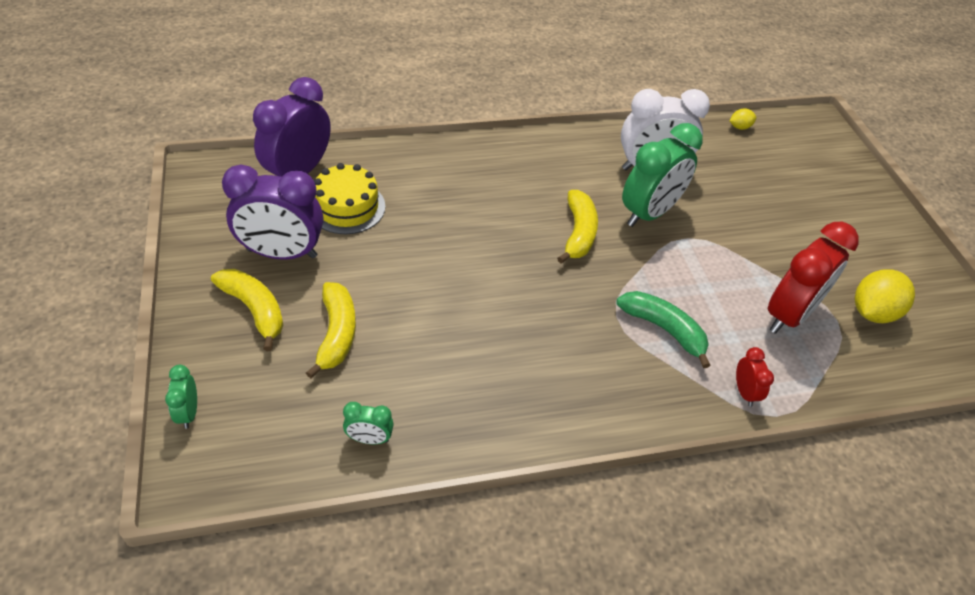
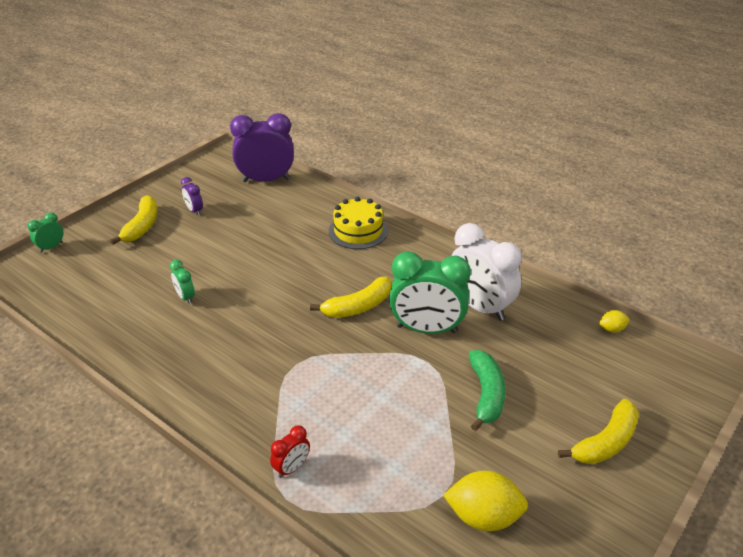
camera: 55 degrees right, 10 degrees down
(282, 253) = (194, 211): purple clock -> purple clock, size x0.46
(336, 333) = (153, 261): yellow banana -> yellow banana (605, 442)
(347, 207) = (259, 210): yellow cake -> yellow cake (358, 231)
(369, 439) = (85, 314): green clock -> green clock (185, 297)
(664, 329) = (310, 393): green banana -> green banana (486, 394)
(739, 127) = (611, 329): yellow lemon -> yellow lemon turned 45 degrees counterclockwise
(789, 315) = (411, 459): red clock -> none

